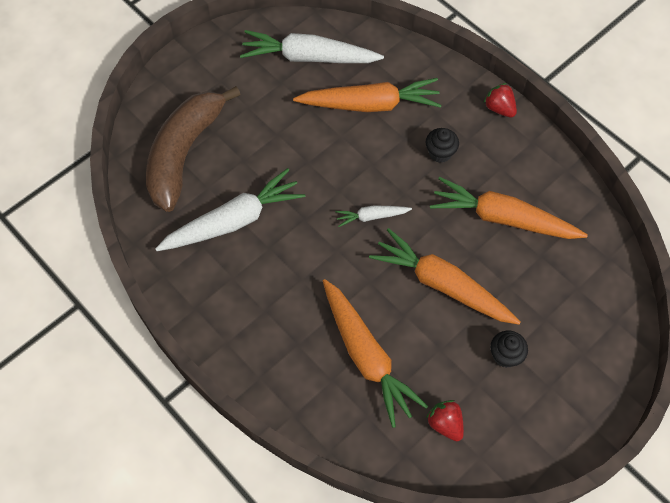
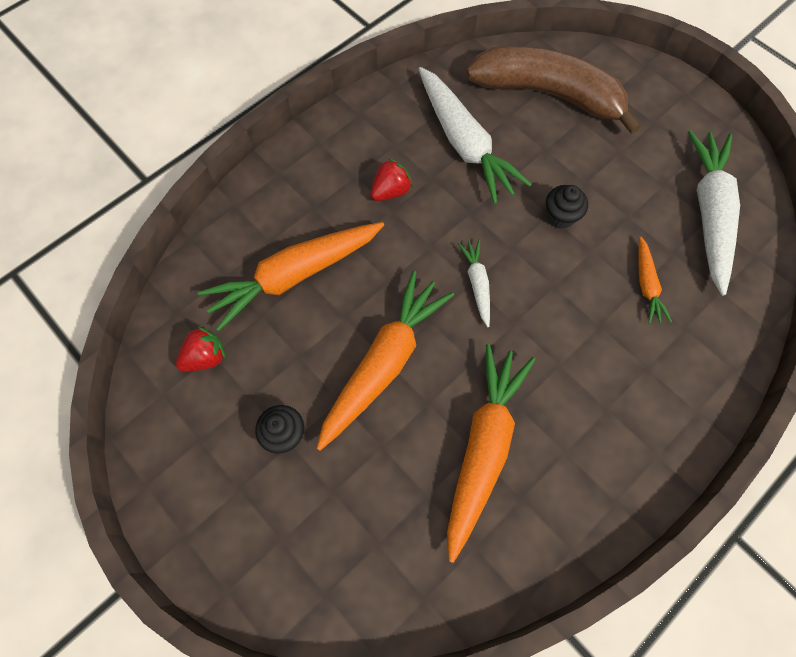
camera: 90 degrees right, 5 degrees up
(370, 104) = (646, 284): orange carrot -> orange carrot, size x0.49
(440, 153) = (580, 370): black cupcake -> black cupcake (560, 217)
(499, 108) = (667, 457): red strawberry -> red strawberry (391, 191)

